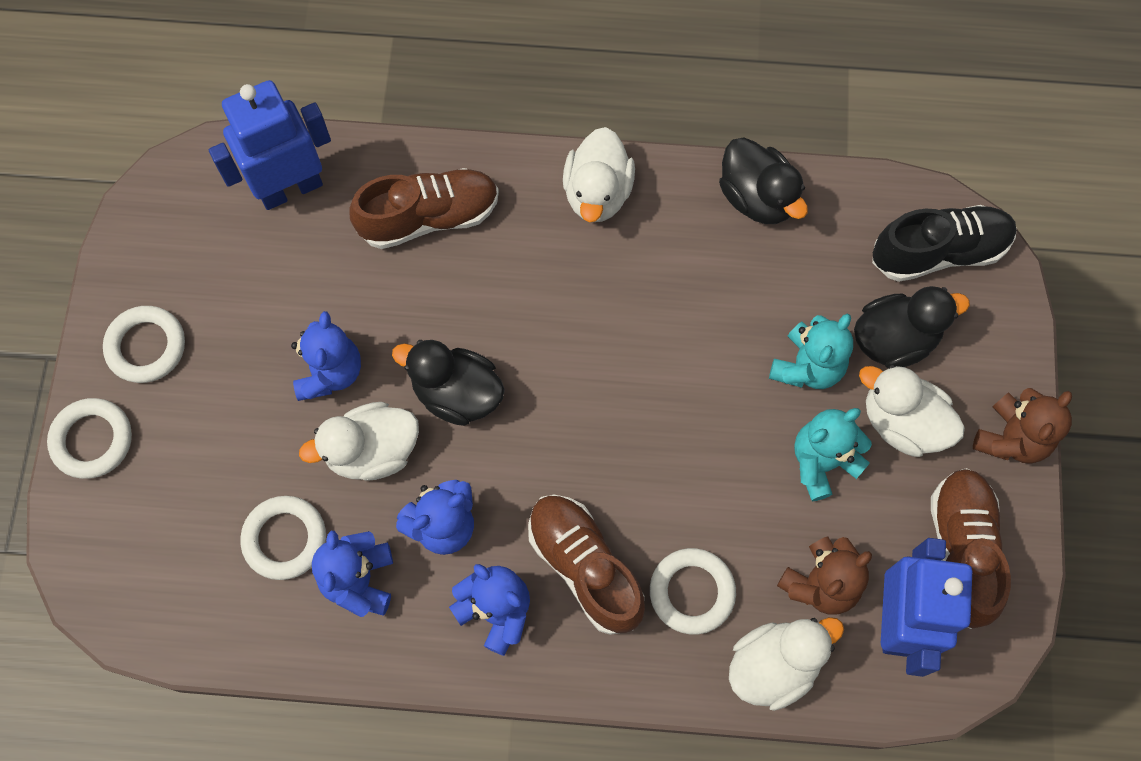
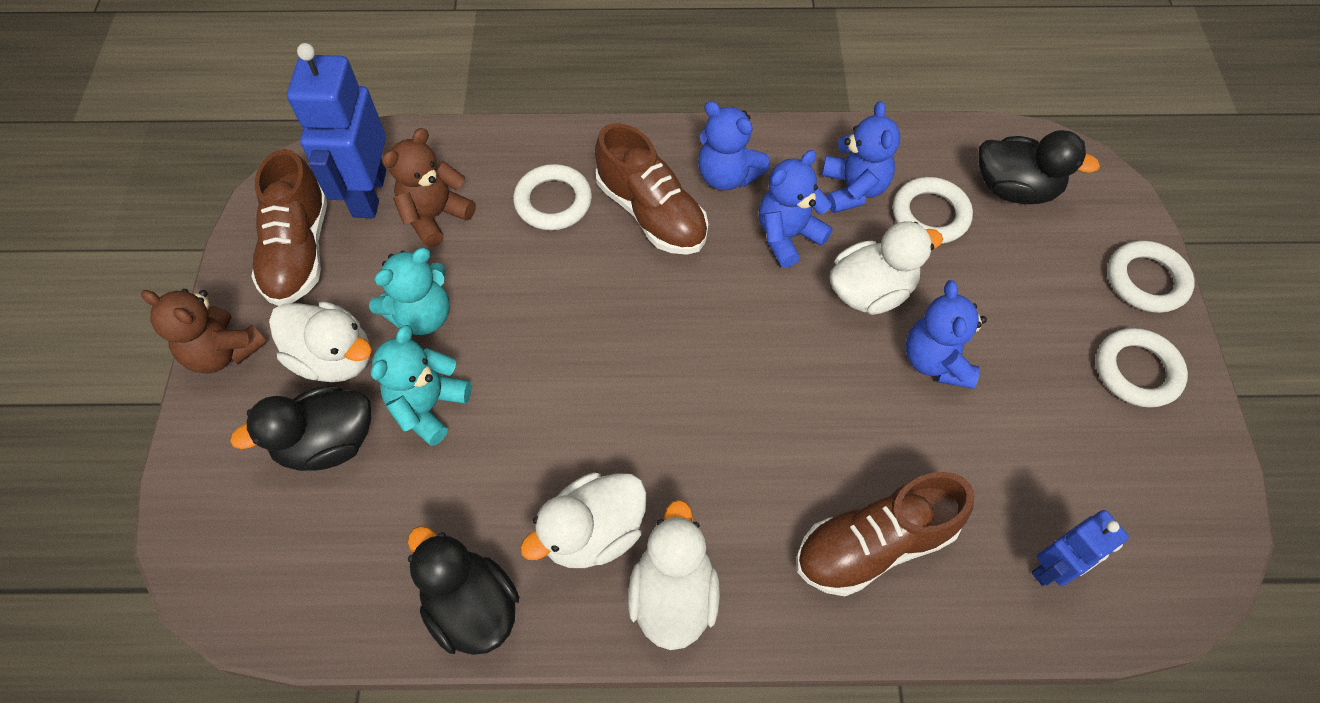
camera: 175 degrees right, 10 degrees down
(290, 188) = (1053, 568): blue robot -> blue robot, size x0.59
(457, 393) = (799, 350): black duck -> black duck (1014, 189)
(774, 666) = (482, 155): white duck -> white duck (593, 533)
(938, 252) = (255, 552): black shoe -> none
(1011, 438) = (224, 352): brown teddy bear -> brown teddy bear turned 90 degrees counterclockwise

